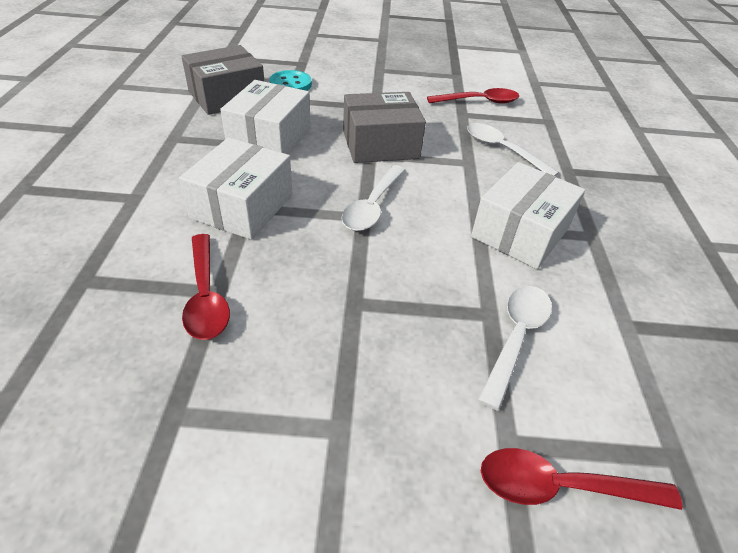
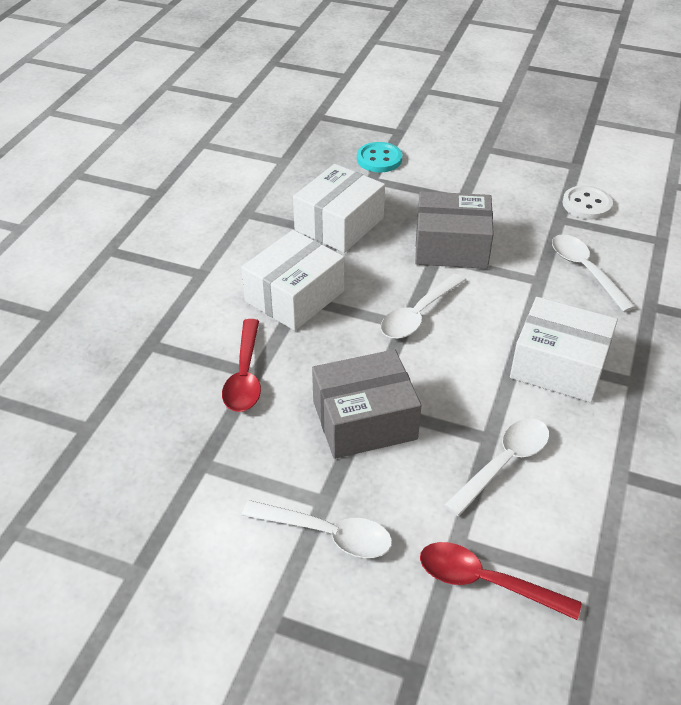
camera: 20 degrees right, 0 degrees up
(227, 96) = (308, 169): grey box -> grey box (364, 420)
(356, 473) = (326, 534): none -> white spoon
(478, 101) = (586, 204): red spoon -> white button
(520, 232) = (558, 366): white box -> white box turned 60 degrees clockwise

